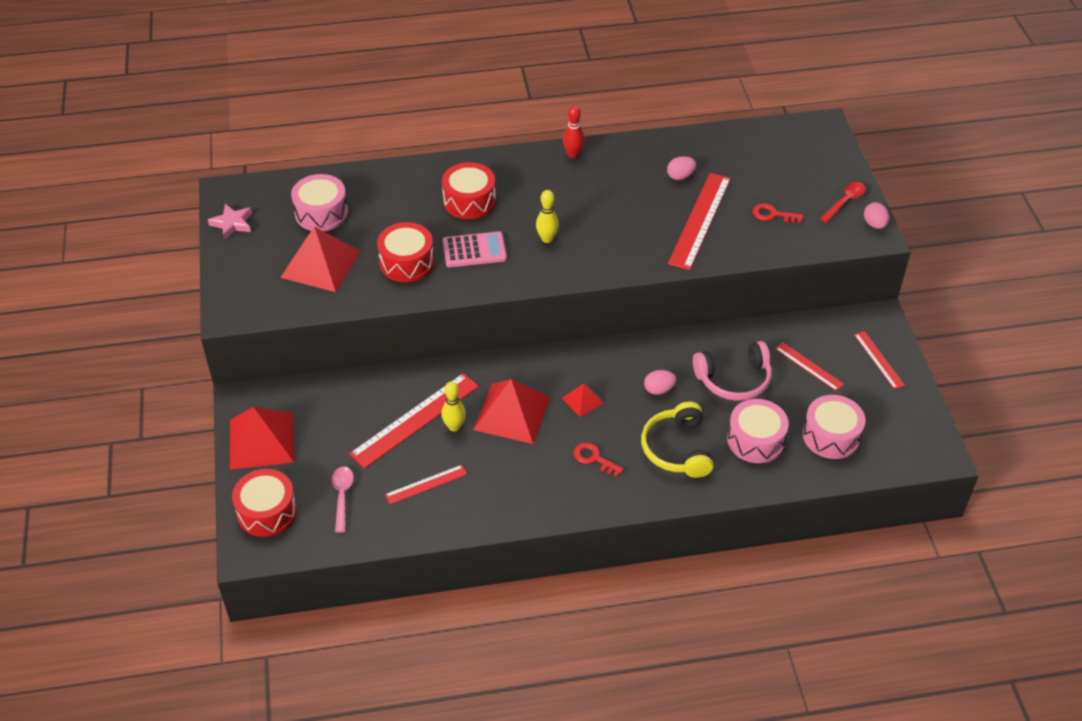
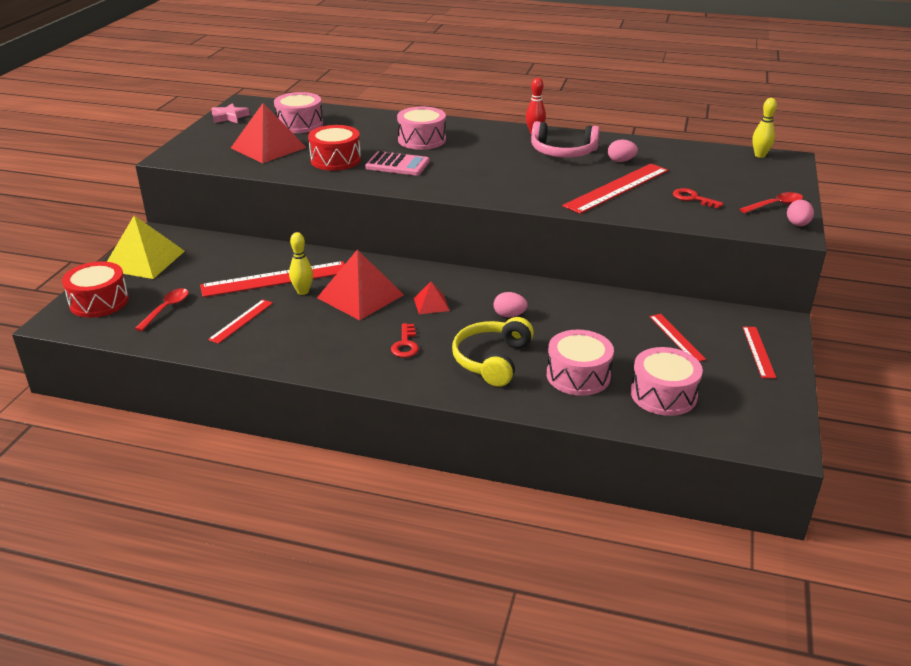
camera: 25 degrees right, 15 degrees down
(261, 440) = (144, 260): red pyramid -> yellow pyramid
(342, 496) = (166, 309): pink spoon -> red spoon
(426, 484) = (241, 321): red ruler -> red ruler turned 60 degrees counterclockwise
(469, 201) = (422, 140): red drum -> pink drum
(547, 239) = (466, 171): yellow bowling pin -> yellow bowling pin (760, 155)
(593, 458) = (405, 345): red key -> red key turned 150 degrees counterclockwise
(734, 380) = (590, 327): pink headphones -> pink headphones (563, 152)

